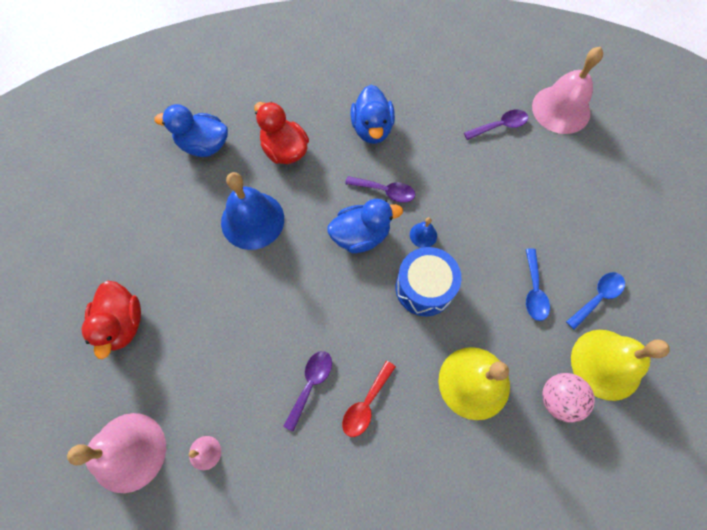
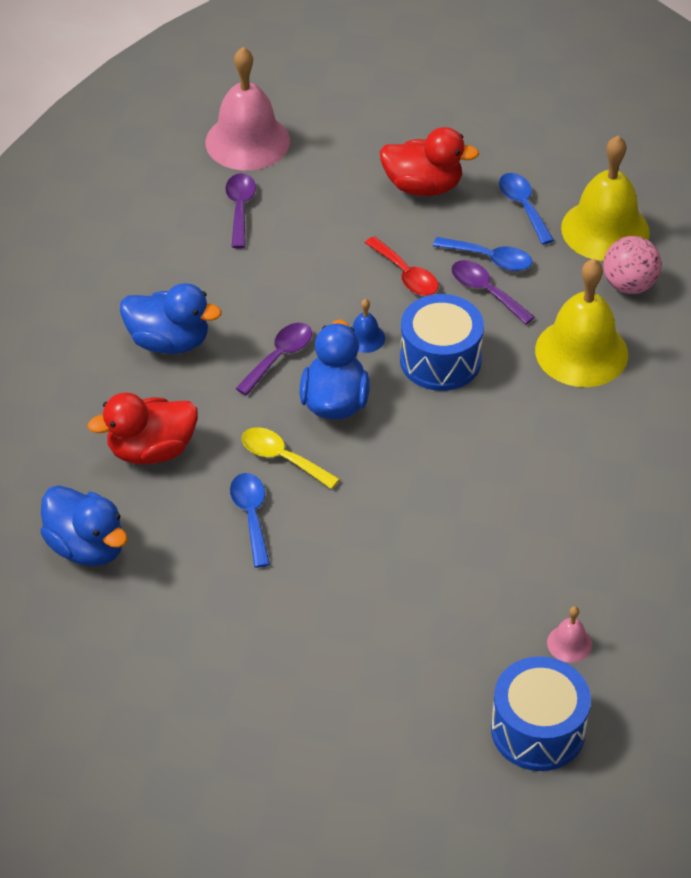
camera: 70 degrees left, 20 degrees down
(123, 323) = (346, 706): red duck -> red duck (423, 186)
(128, 452) = (538, 730): pink bell -> blue drum
(204, 145) = (87, 547): blue duck -> blue duck turned 75 degrees counterclockwise
(252, 220) = (251, 516): blue bell -> blue spoon
(303, 221) = (282, 458): none -> yellow spoon
(311, 384) = (522, 510): purple spoon -> purple spoon (486, 291)
(366, 404) = (568, 462): red spoon -> red spoon (406, 275)

